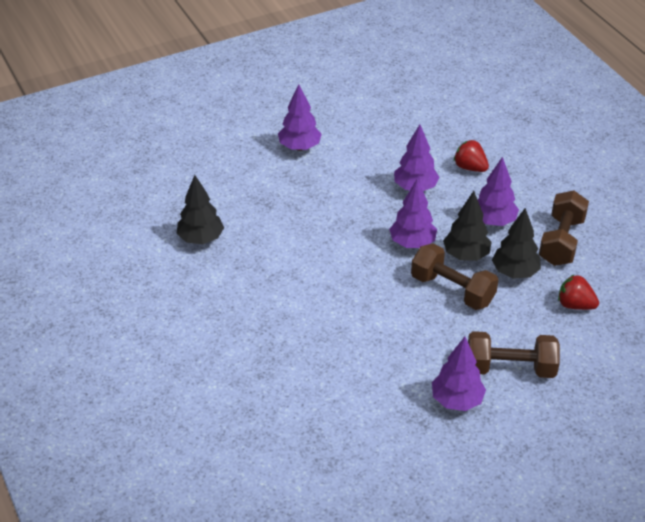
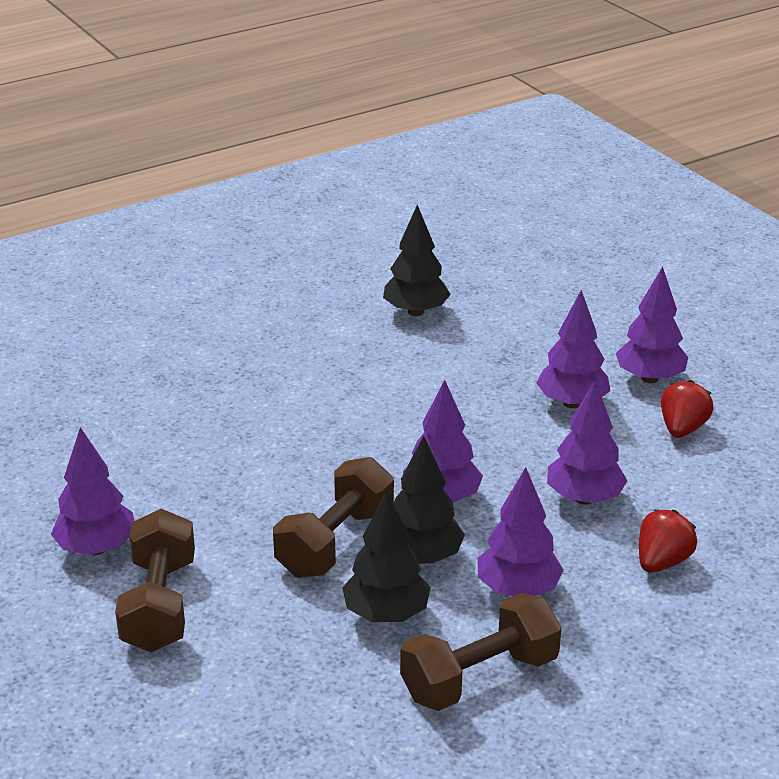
camera: 85 degrees right, 10 degrees down
(321, 181) = (572, 403): none -> purple tree
(561, 241) = (479, 677): brown dumbbell -> brown dumbbell turned 45 degrees counterclockwise
(575, 305) = (310, 689): red strawberry -> red strawberry (682, 429)

